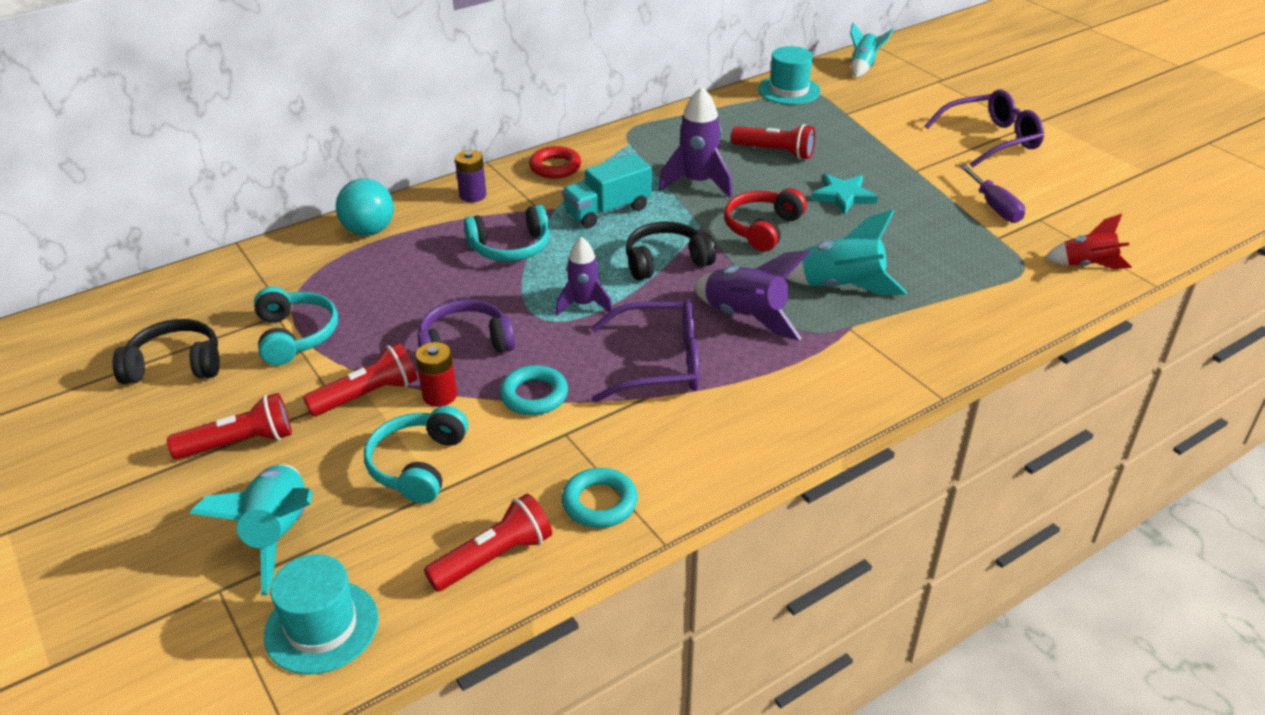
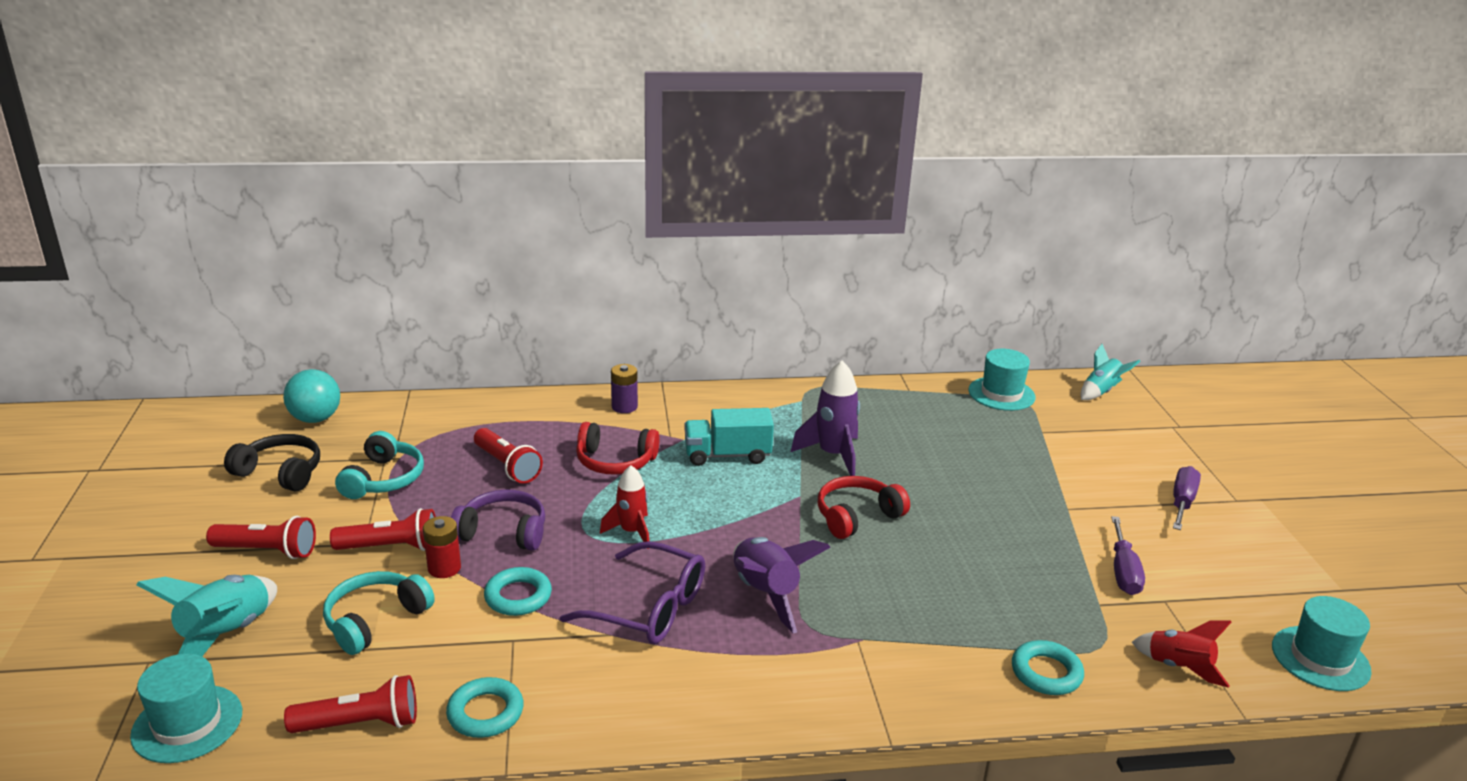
camera: 25 degrees right, 10 degrees down
(369, 231) = (515, 411): turquoise ball -> turquoise ball (315, 419)
(511, 247) = (615, 461): turquoise headphones -> red headphones
(555, 167) = (716, 403): red ring -> none
(584, 304) = (631, 532): purple rocket -> red rocket
(666, 261) = (738, 517): black headphones -> none
(775, 152) = (934, 448): red flashlight -> red flashlight (507, 466)
(841, 287) = (885, 598): turquoise rocket -> none
(843, 196) = (966, 511): turquoise star -> none
(991, 139) = (1182, 502): purple glasses -> purple screwdriver
(1004, 302) = (1046, 673): none -> turquoise ring
(1169, 226) = (1320, 658): none -> turquoise hat

